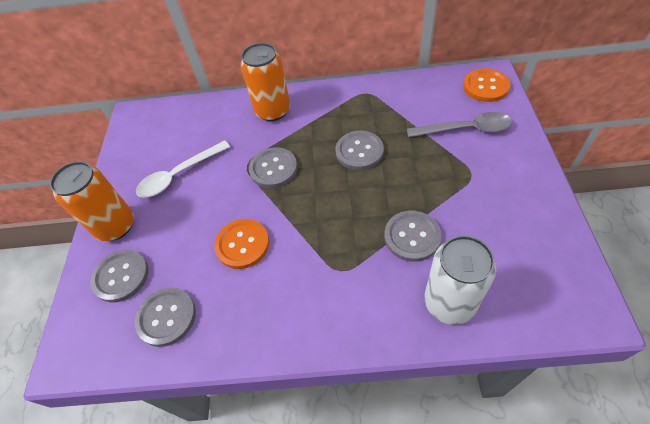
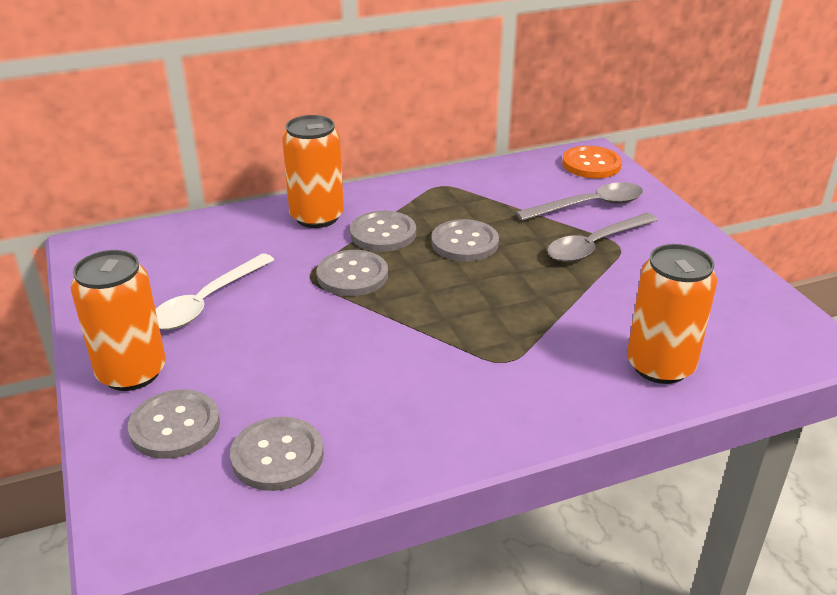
camera: 25 degrees left, 20 degrees down
(242, 244) = (351, 359): orange button -> none
(412, 237) = (580, 314): grey button -> grey button (383, 233)
(449, 302) = (660, 366): white can -> orange can
(452, 170) = (595, 245): none -> grey spoon

